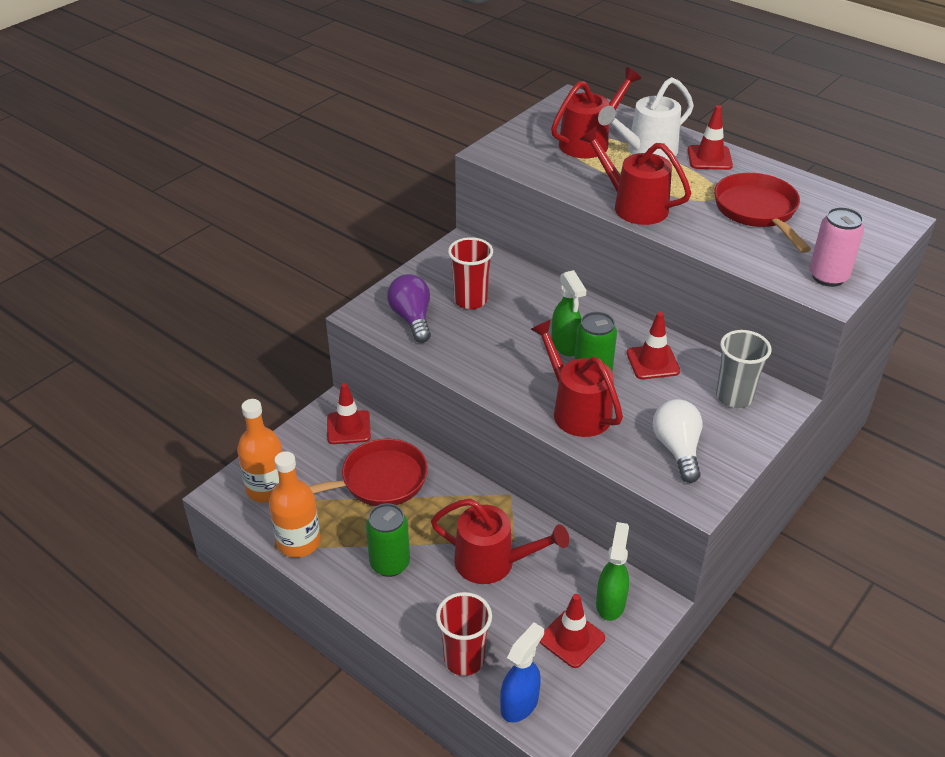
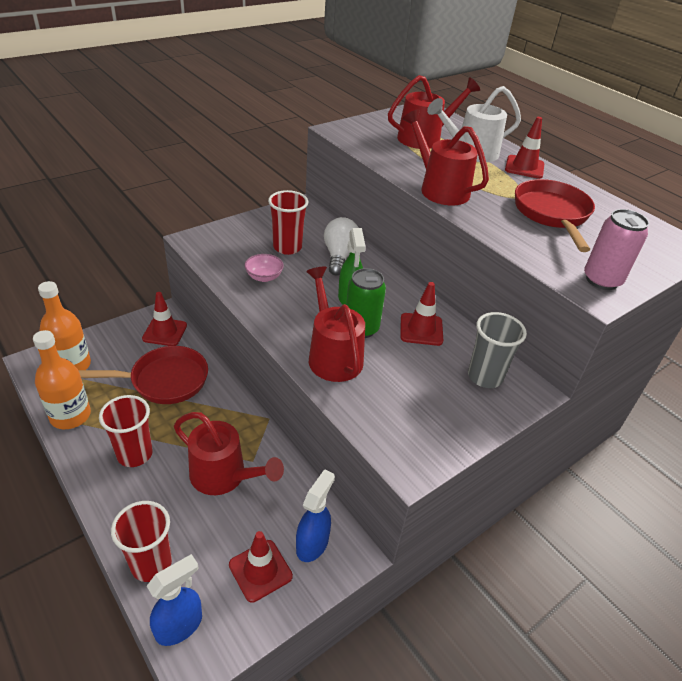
camera: 10 degrees right, 0 degrees up
(390, 563) = (135, 454): green can -> red cup
(412, 318) = (231, 251): purple light bulb -> none
(463, 341) = (264, 277): none -> pink bowl
(610, 603) = (312, 543): green spray bottle -> blue spray bottle
(677, 449) = (410, 413): white light bulb -> white light bulb (339, 256)

